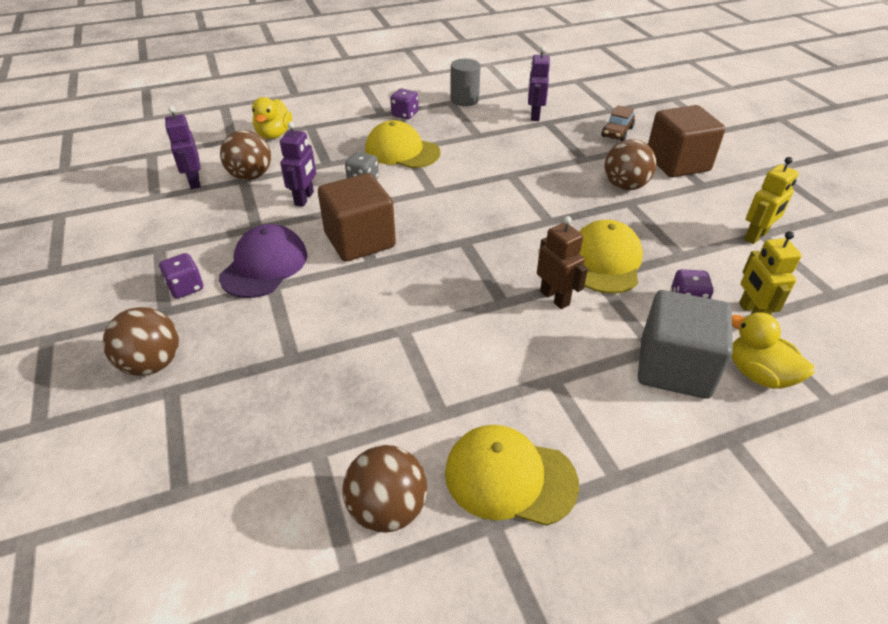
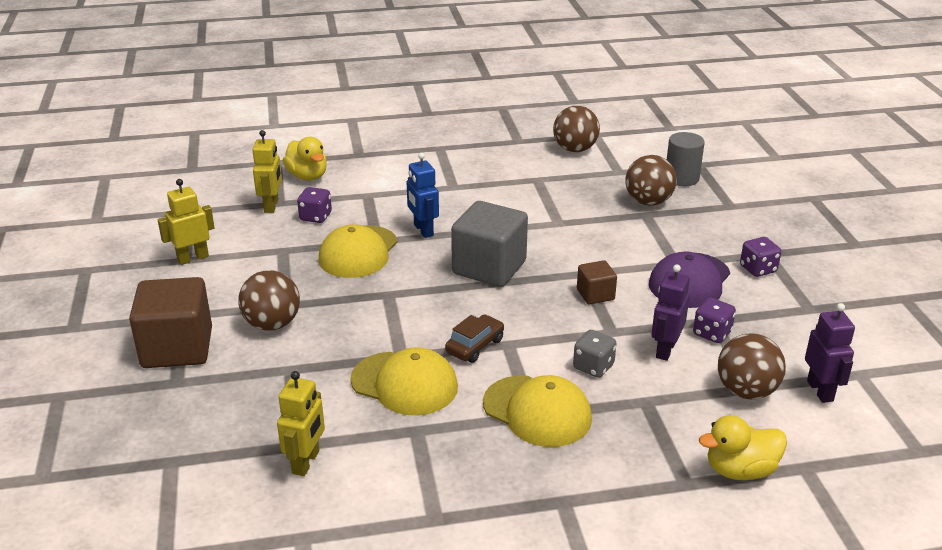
camera: 170 degrees left, 10 degrees down
(152, 364) = (754, 221): brown ball -> brown ball (648, 202)
(274, 134) = (740, 470): yellow duck -> yellow duck turned 120 degrees counterclockwise
(360, 240) = (595, 294): brown cube -> brown cube, size x0.50
(405, 114) = (523, 493): purple dice -> purple dice (712, 333)
(464, 100) = (407, 521): grey cylinder -> grey cylinder (681, 178)
(510, 477) = (501, 153): yellow cap -> yellow cap (404, 383)
(534, 116) = (306, 462): purple robot -> yellow robot
(555, 298) = (423, 230): brown robot -> blue robot
(617, 132) = (206, 410): brown car -> brown car (475, 346)
(674, 368) = (362, 184): grey cube -> grey cube (489, 268)

